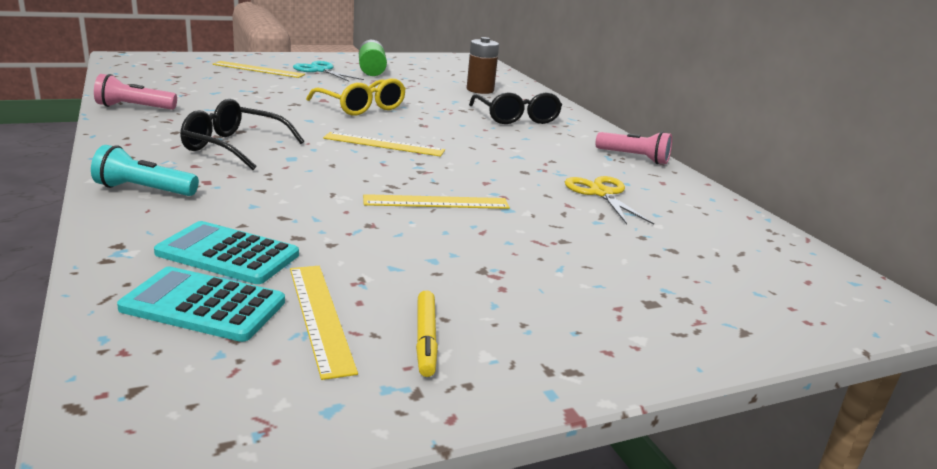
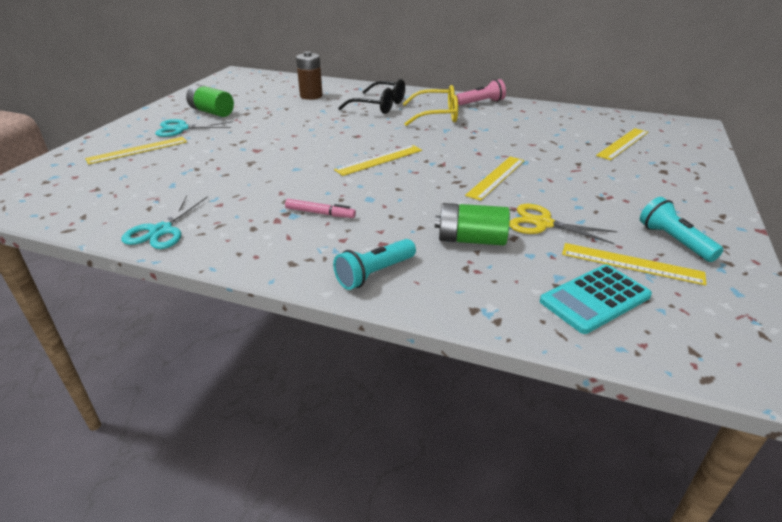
camera: 45 degrees left, 10 degrees up
(134, 107) = (161, 231): pink flashlight -> turquoise scissors
(228, 254) = (522, 270): turquoise calculator -> none
(233, 147) = (320, 213): black glasses -> pink marker
(264, 217) = (471, 240): none -> green battery
(361, 107) = (293, 142): yellow glasses -> yellow glasses (437, 115)
(425, 339) = (673, 241): yellow marker -> turquoise flashlight
(601, 193) = (524, 130): yellow scissors -> yellow scissors (543, 223)
(690, 260) = (622, 143): none -> yellow ruler

